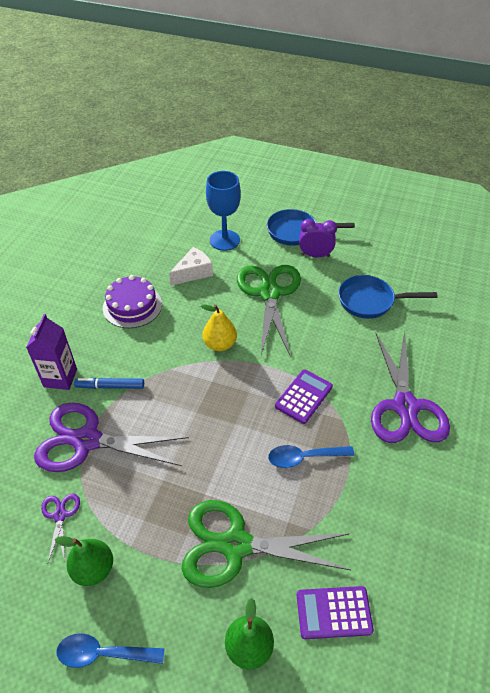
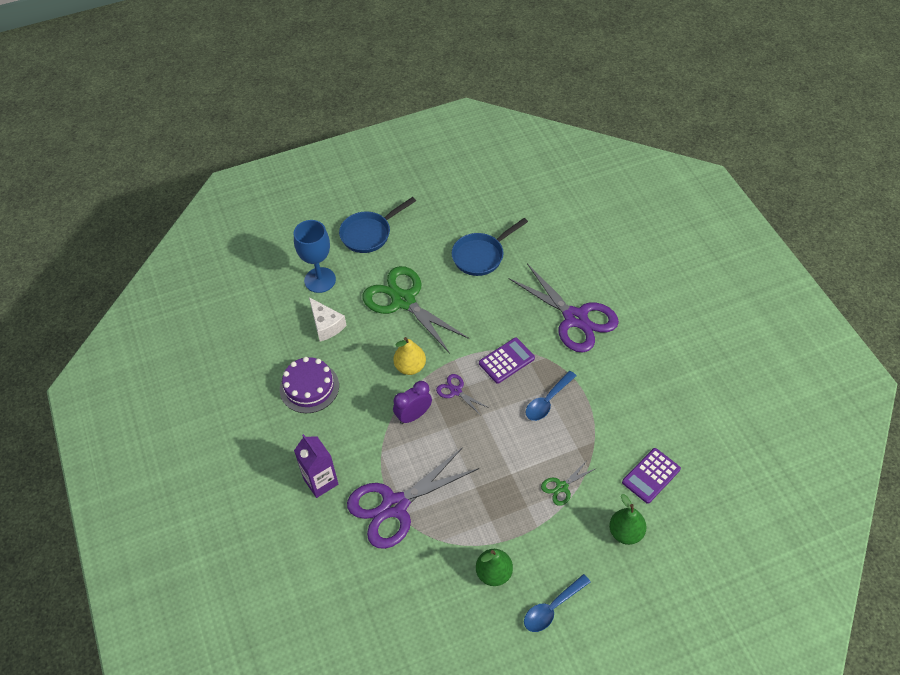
camera: 40 degrees left, 5 degrees up
(60, 515) = (435, 564): purple scissors -> purple scissors (456, 391)
(110, 386) = (366, 458): blue marker -> none
(193, 272) = (326, 325): white cheese -> white cheese turned 135 degrees clockwise
(235, 545) = (562, 487): green scissors -> green scissors, size x0.44
(303, 396) = (506, 361): purple calculator -> purple calculator turned 60 degrees clockwise
(315, 255) = (405, 244): purple clock -> purple clock (413, 415)

